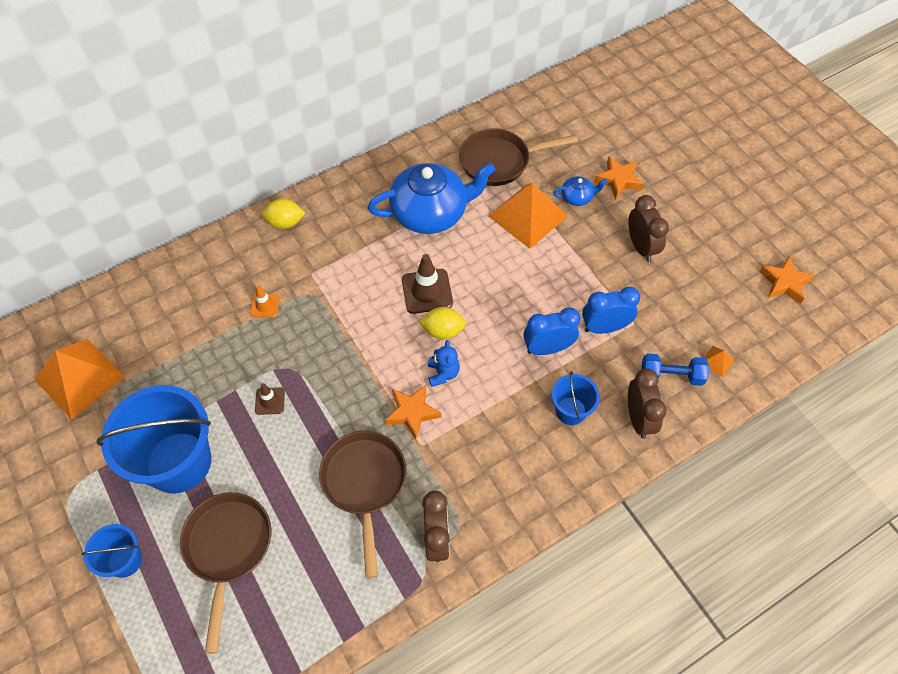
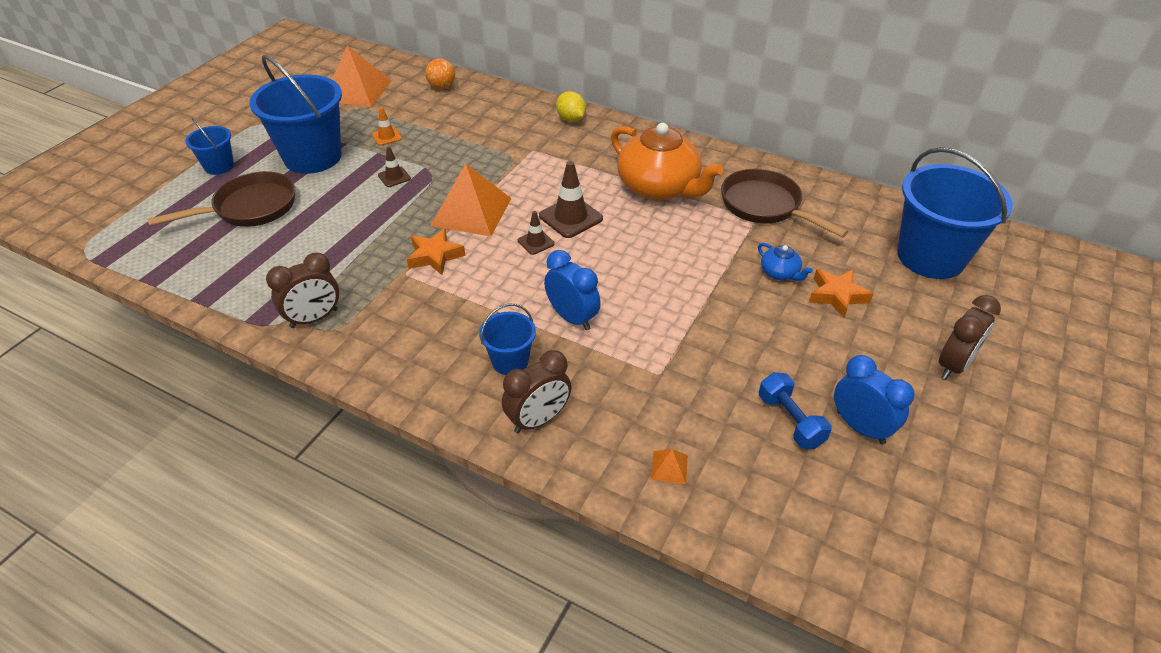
camera: 60 degrees right, 15 degrees down
(140, 299) = (442, 87): none -> orange ball
(265, 305) = (482, 140): orange traffic cone -> orange traffic cone (386, 137)
(364, 484) = (346, 255): brown pan -> none
(431, 213) = (659, 187): blue teapot -> orange teapot
(443, 331) = (536, 242): yellow lemon -> brown traffic cone
(443, 373) = (489, 259): blue teddy bear -> none
(527, 216) = (719, 247): orange pyramid -> orange pyramid (471, 211)
(604, 327) = (633, 352): blue clock -> blue clock (860, 427)
(612, 108) = (930, 257): none -> blue bucket
(641, 247) = (766, 345): brown clock -> brown clock (954, 365)
(671, 375) = (615, 430): blue dumbbell -> blue dumbbell (790, 421)
(784, 283) = (847, 500): orange star -> none

